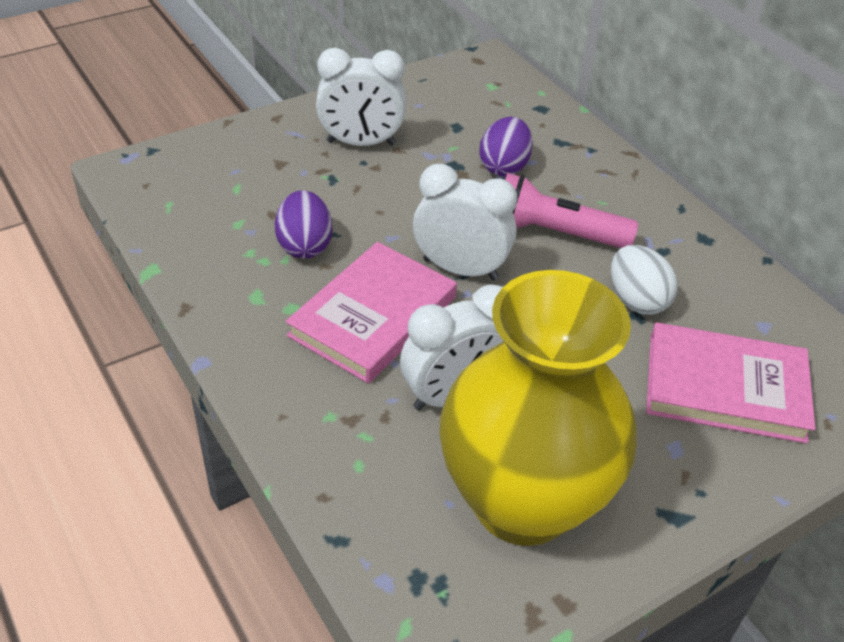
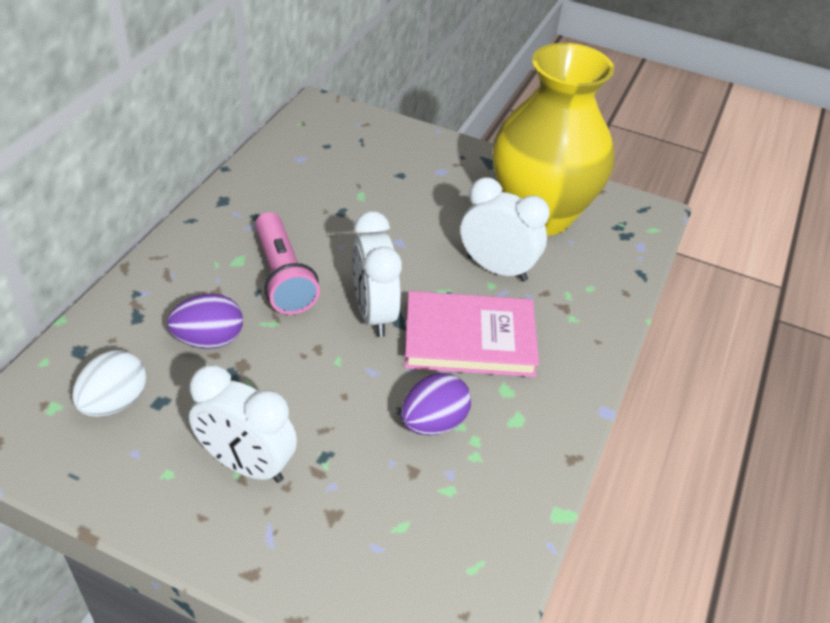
camera: 125 degrees left, 0 degrees up
(361, 143) = (247, 465): white clock -> white clock turned 150 degrees clockwise
(636, 300) = (326, 215): white egg -> white egg (115, 402)
(725, 387) = (374, 163): pink book -> none

